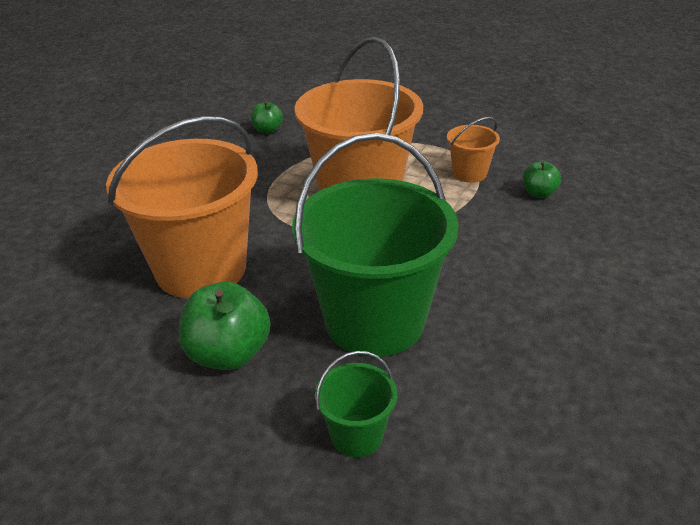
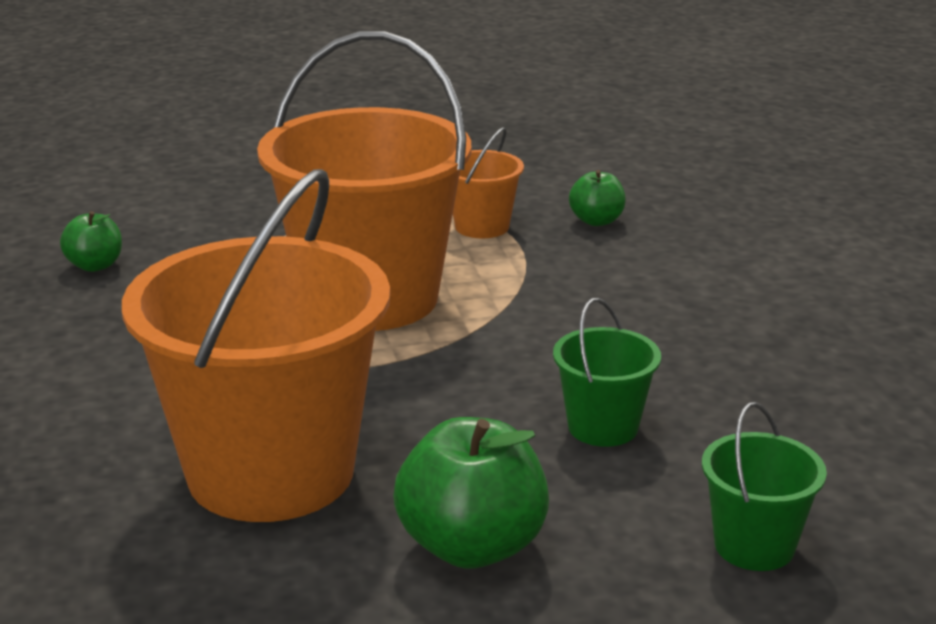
camera: 40 degrees left, 10 degrees down
(374, 321) = (603, 427): green bucket -> green bucket, size x0.44

